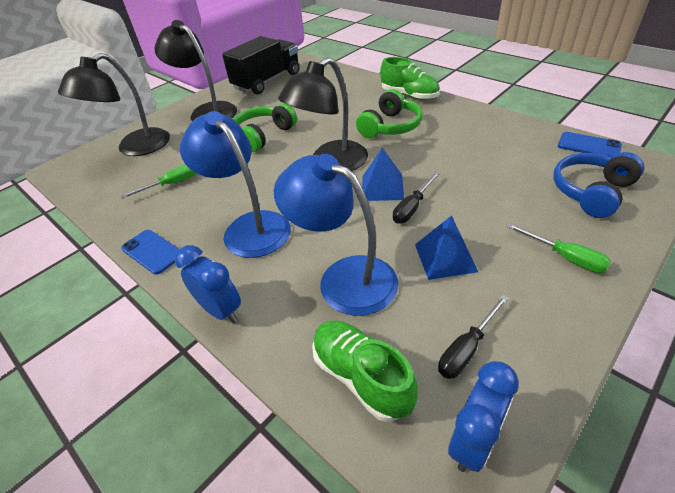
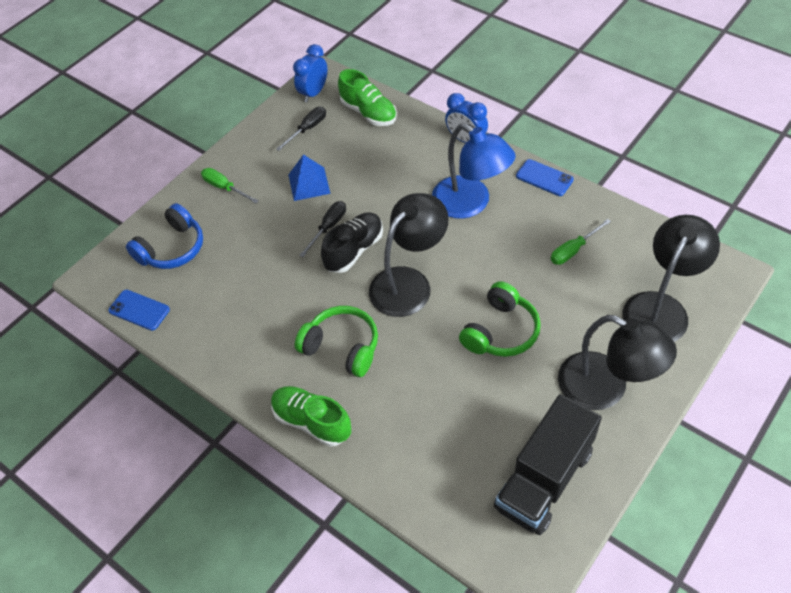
camera: 175 degrees right, 10 degrees up
(344, 277) = (383, 166): blue lamp -> none
(382, 187) = (354, 250): blue pyramid -> black shoe
(390, 126) = (342, 347): green headphones -> green headphones turned 90 degrees clockwise

